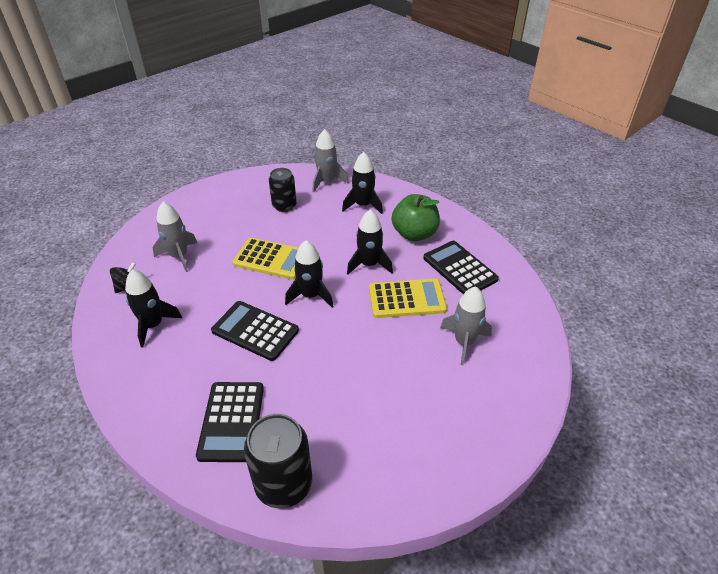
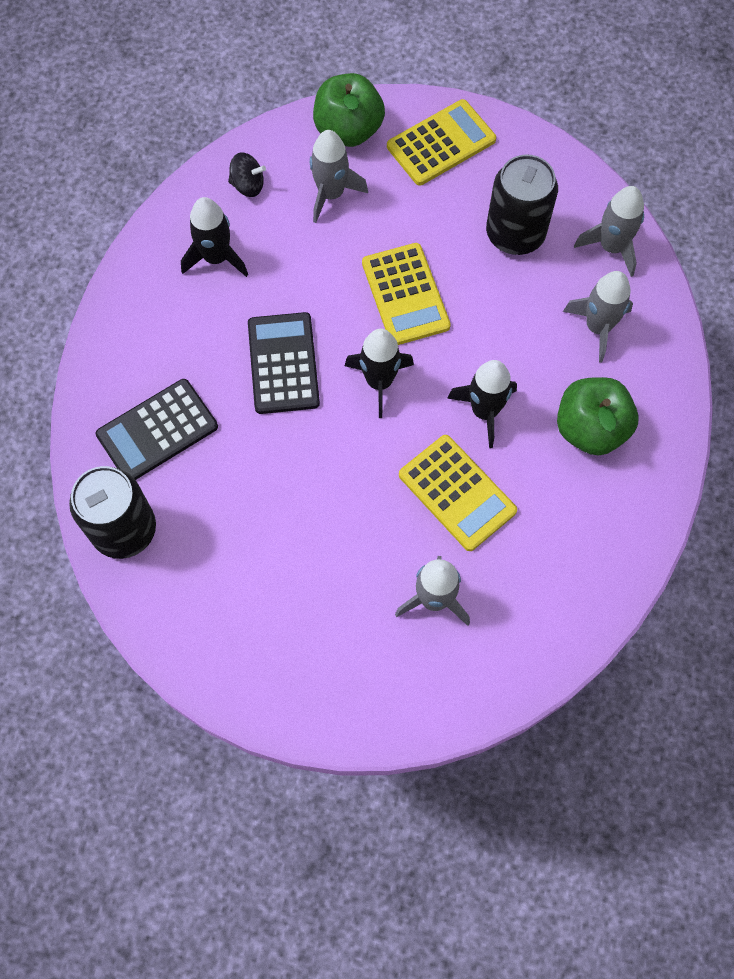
camera: 55 degrees right, 25 degrees up
(153, 231) = (348, 130): none -> green apple
(205, 204) = (441, 143): none -> yellow calculator
(284, 206) = (515, 234): black can -> black can, size x1.50
(363, 205) = (597, 327): black rocket -> grey rocket
(459, 269) = (564, 525): black calculator -> none

